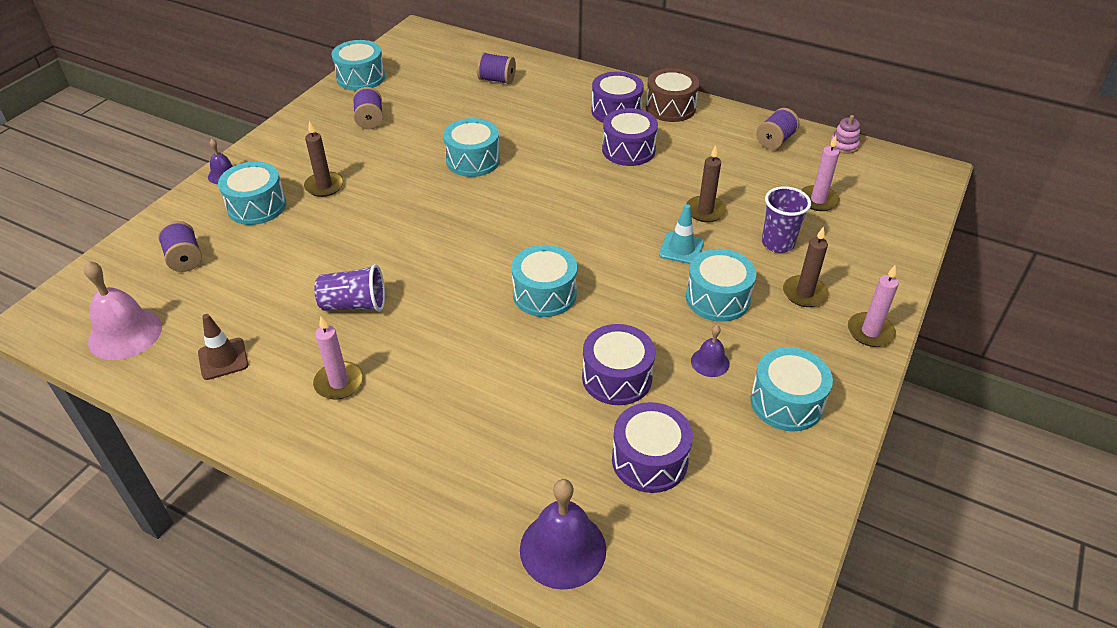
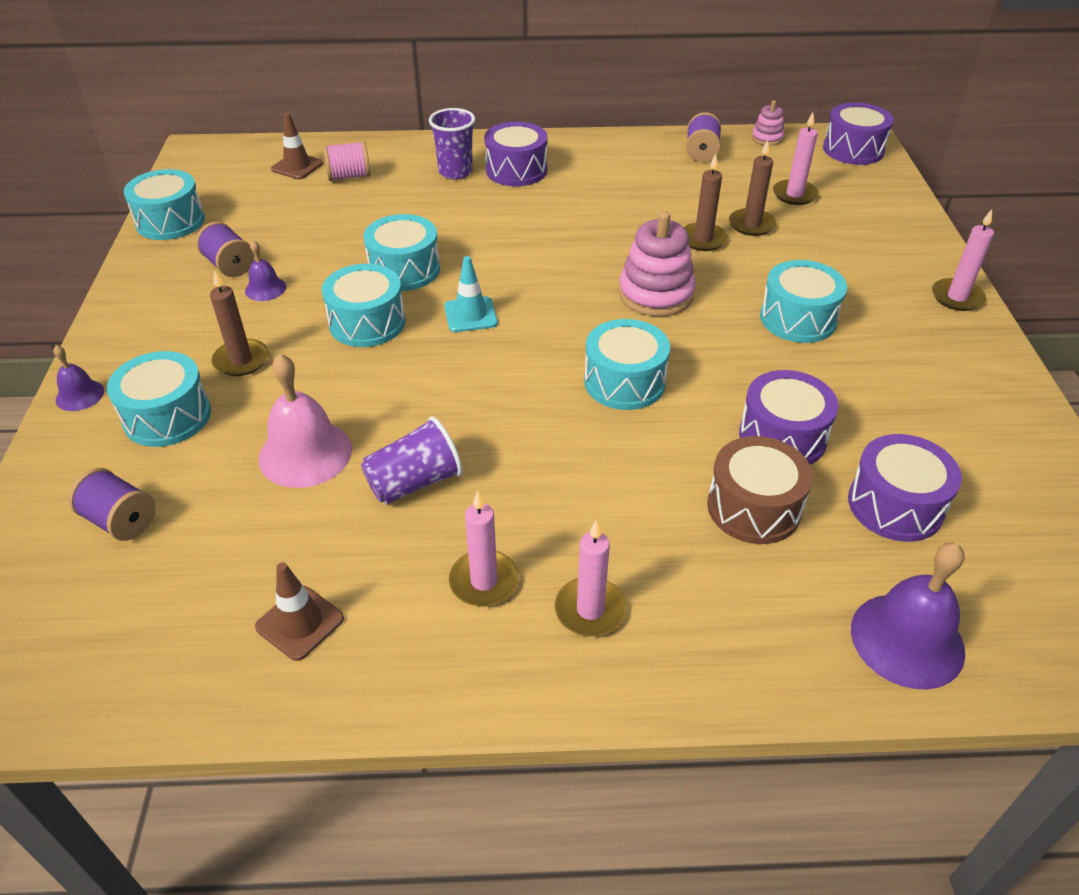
camera: 30 degrees left, 0 degrees up
(125, 333) = (118, 656): pink bell -> pink bell (305, 453)
(383, 429) = (590, 610): none -> pink candle
(469, 62) = (297, 166): none -> brown traffic cone
(497, 80) = (349, 176): purple spool -> pink spool
(628, 150) = (567, 205): purple drum -> purple drum (853, 150)
(628, 240) = (655, 294): none -> pink stacking toy
(670, 108) = (569, 151): brown drum -> brown drum (754, 507)
(681, 249) = (716, 284): turquoise traffic cone -> turquoise traffic cone (470, 315)
(710, 362) = (852, 383): purple bell -> purple bell (265, 288)
(778, 243) = (799, 246): purple cup -> purple cup (455, 172)
(786, 402) = (955, 391): turquoise drum -> turquoise drum (367, 323)
(804, 293) = (868, 284): brown candle -> brown candle (751, 224)

